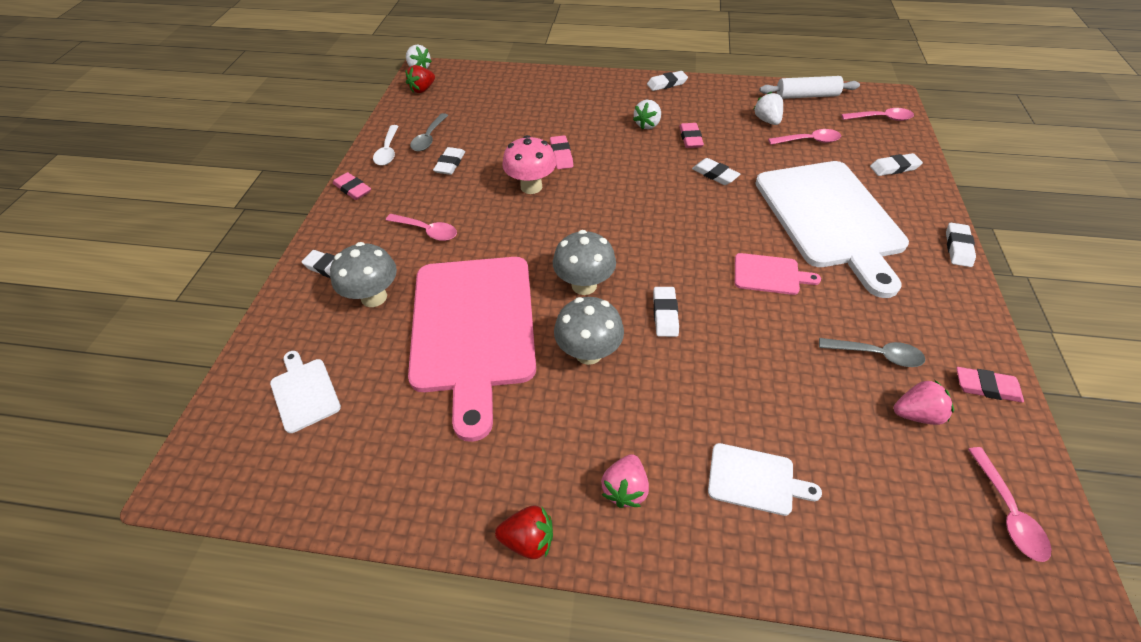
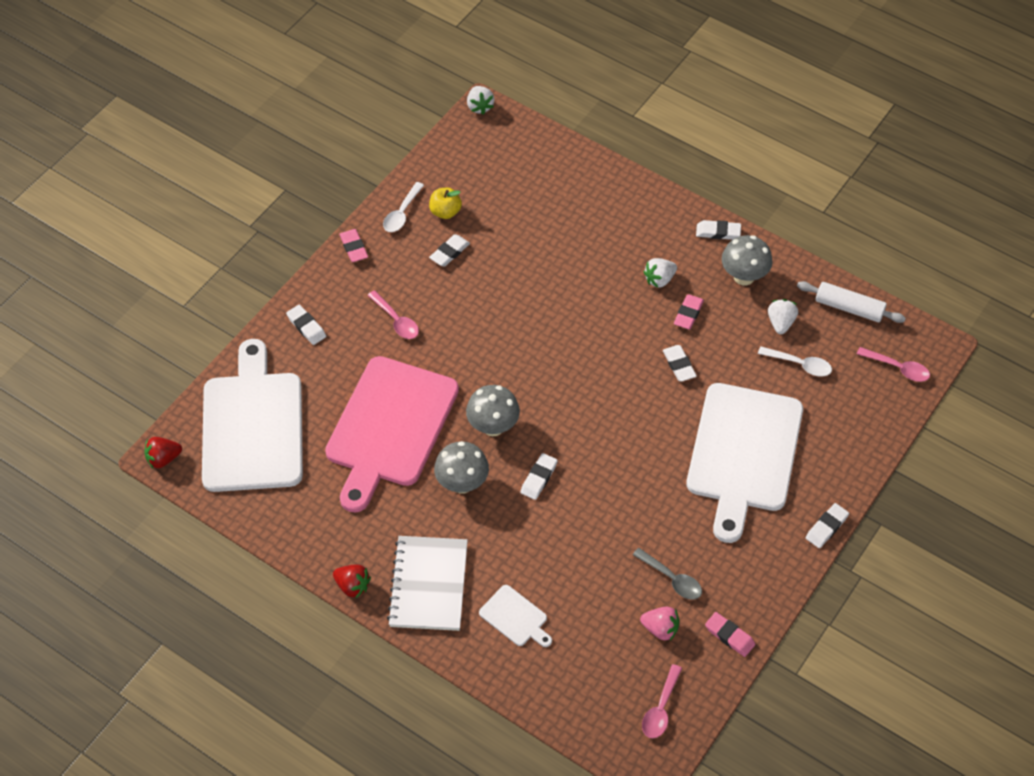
camera: 25 degrees right, 5 degrees up
(304, 392) = (252, 426): white cutting board -> white cutting board, size x2.40
(374, 297) = (329, 368): grey mushroom -> grey mushroom (744, 277)
(422, 89) = (469, 140): red strawberry -> red strawberry (163, 459)
(429, 138) = (445, 212): grey spoon -> yellow apple
(531, 187) = (507, 309): pink mushroom -> none
(561, 155) = (554, 284): pink eraser -> none
(625, 489) = (428, 585): pink strawberry -> white notebook
(769, 274) = (646, 481): pink cutting board -> none
(809, 141) = (800, 364): pink spoon -> white spoon
(894, 168) = (852, 428): white eraser -> none

